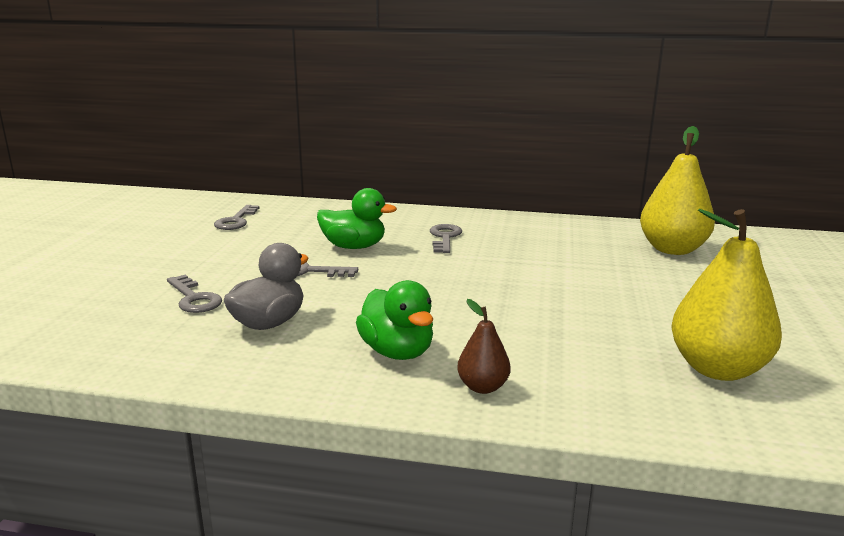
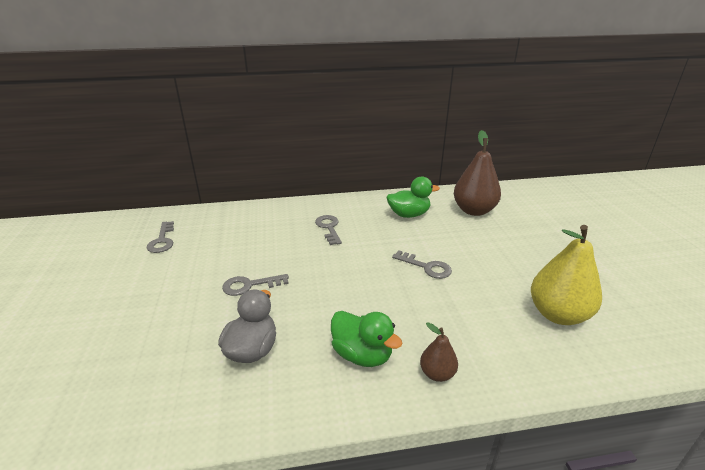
camera: 20 degrees left, 10 degrees up
(194, 298) = (176, 338): grey key -> grey key (426, 267)
(354, 247) = (270, 251): green duck -> green duck (409, 214)
(672, 249) = (474, 211): yellow pear -> brown pear

